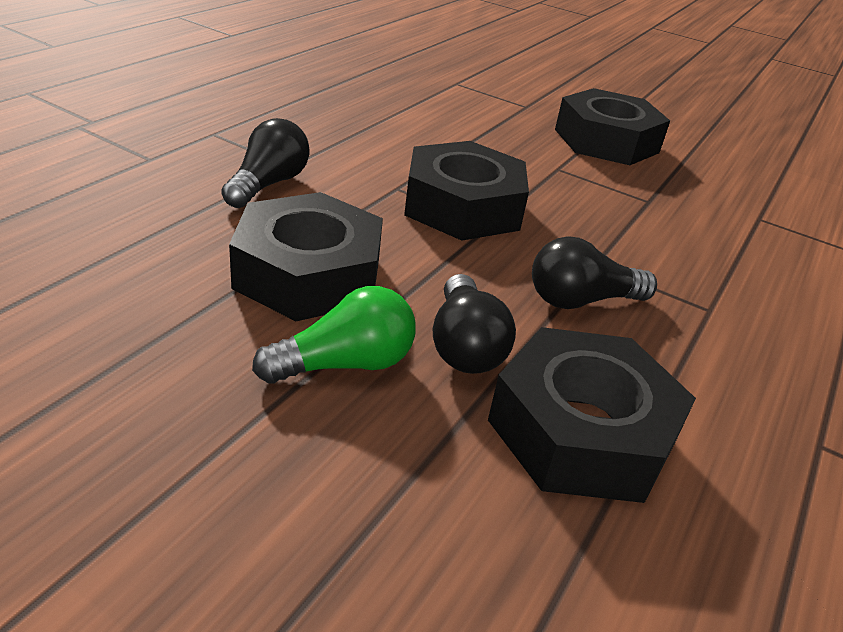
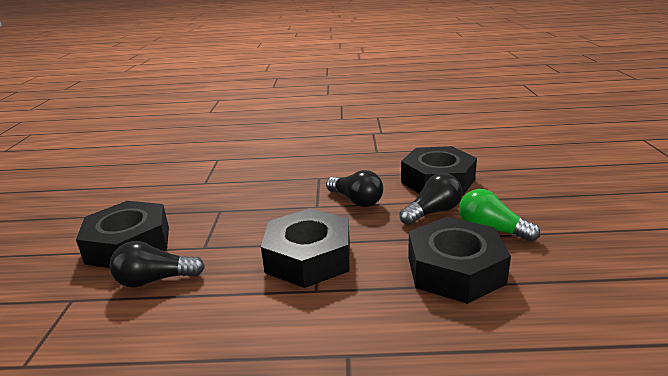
camera: 115 degrees left, 10 degrees down
(268, 184) = (392, 345): black light bulb -> black light bulb (155, 280)

